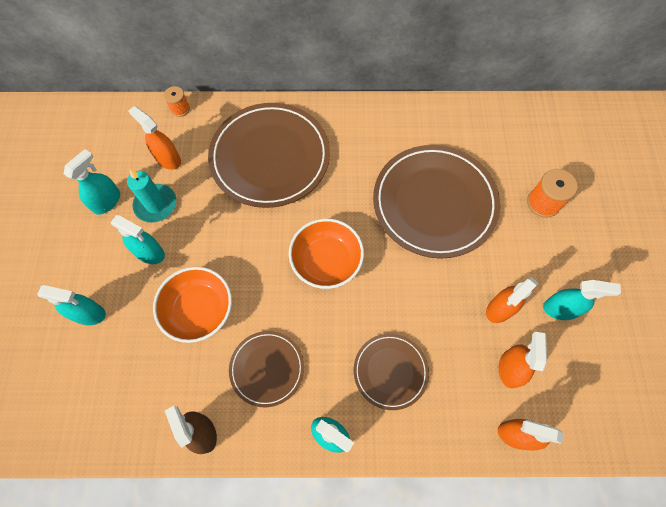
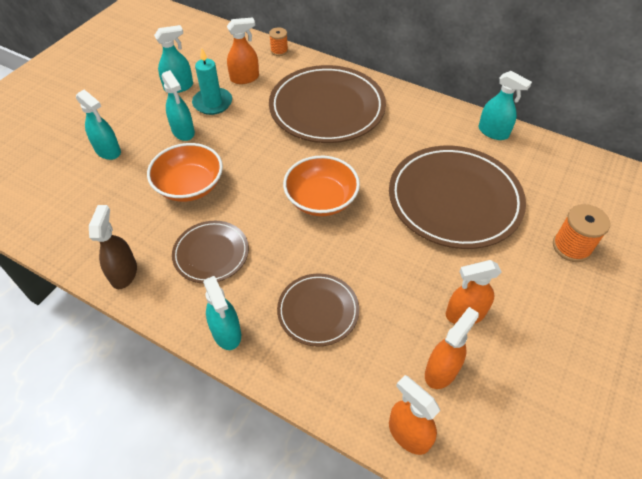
camera: 30 degrees right, 15 degrees down
(168, 159) = (245, 78): orange spray bottle -> orange spray bottle turned 90 degrees clockwise
(560, 309) = (533, 346): turquoise spray bottle -> turquoise spray bottle (493, 132)

